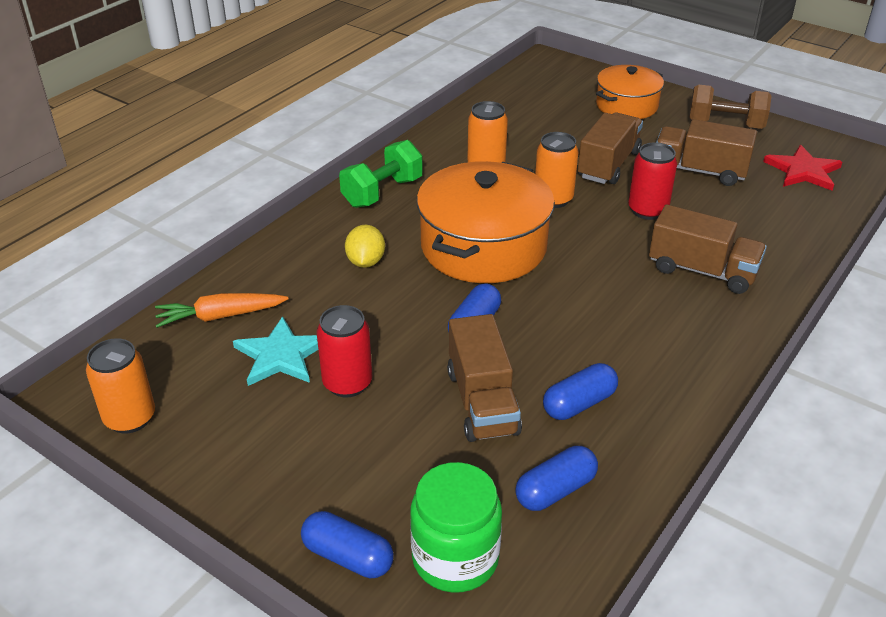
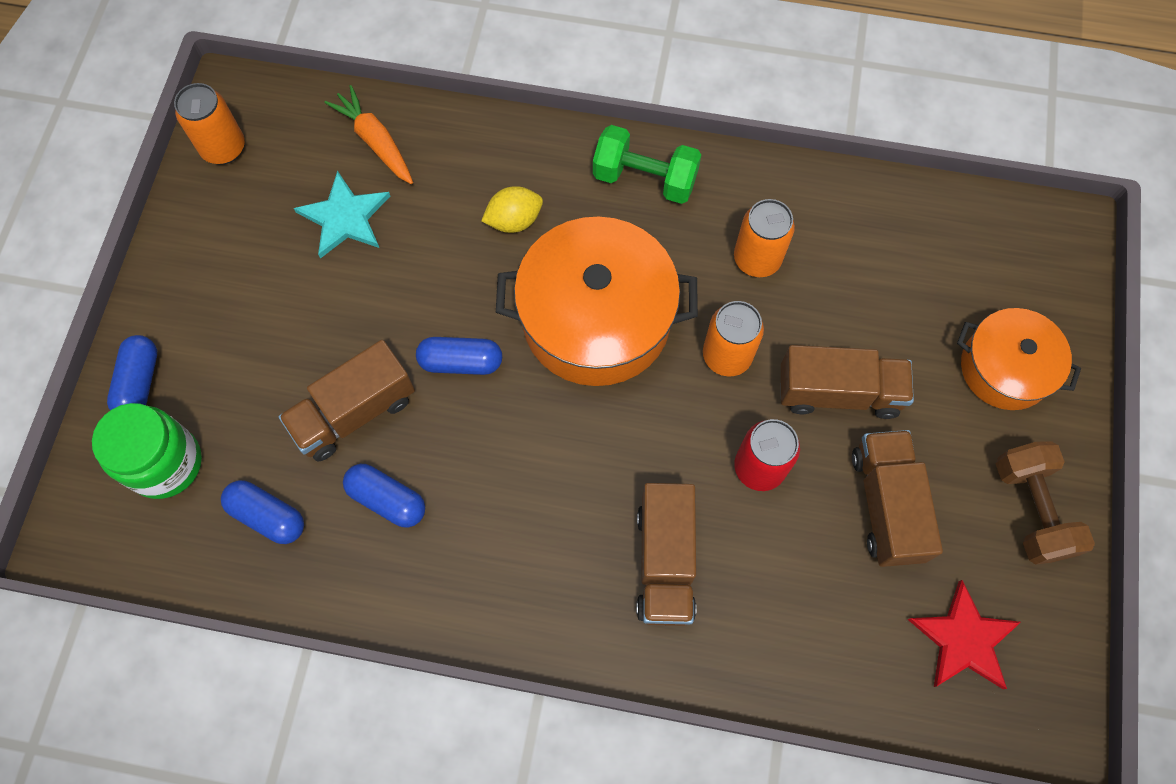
camera: 65 degrees right, 30 degrees up
(347, 383) = (332, 289): red can -> none

